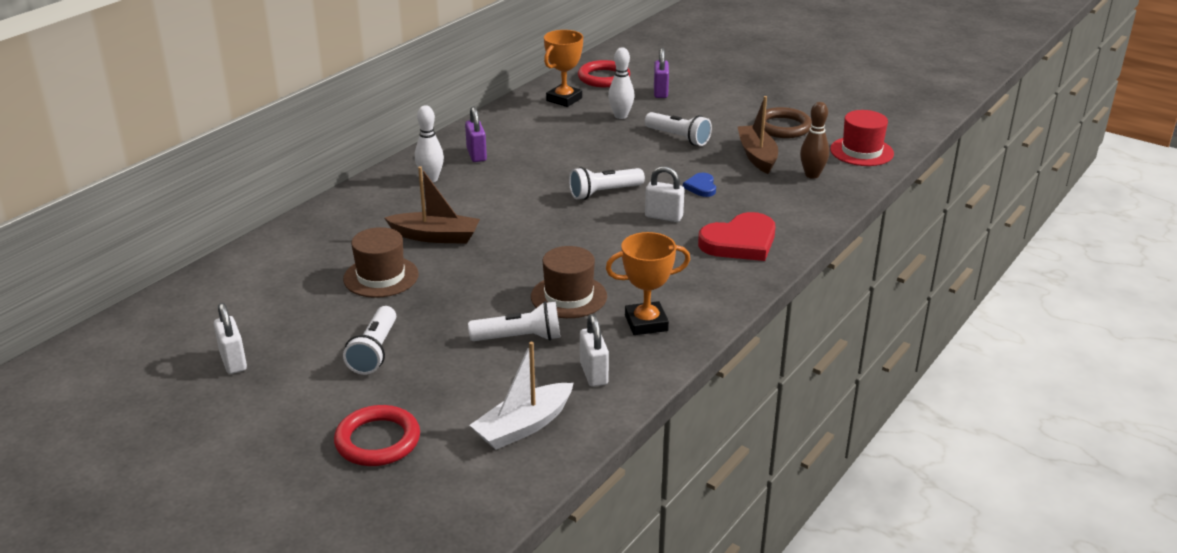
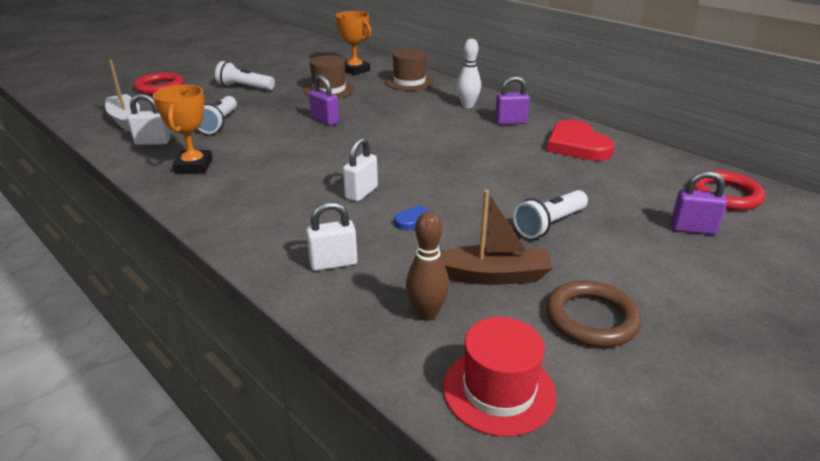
camera: 100 degrees right, 0 degrees up
(233, 361) = (266, 61): white padlock -> white padlock (333, 263)
(435, 236) = (374, 105): brown boat -> none
(495, 262) = (325, 121): none -> purple padlock
(564, 99) = (648, 167): orange trophy -> orange trophy (355, 70)
(569, 296) = (257, 141): brown hat -> brown hat (409, 82)
(604, 193) = (422, 169): white flashlight -> none
(621, 116) = (608, 195): white bowling pin -> none
(740, 242) = (287, 228): red heart -> red heart (577, 145)

